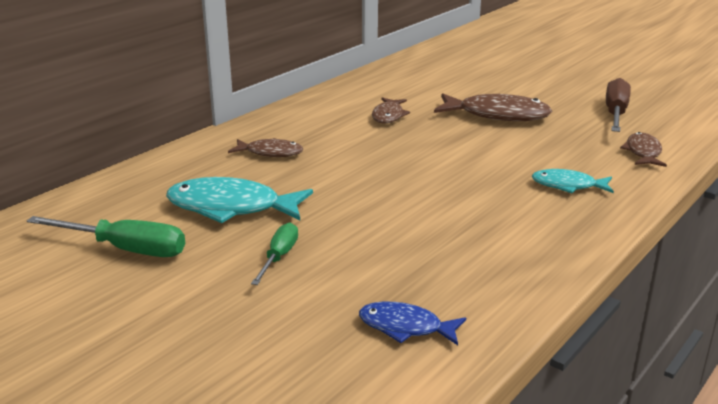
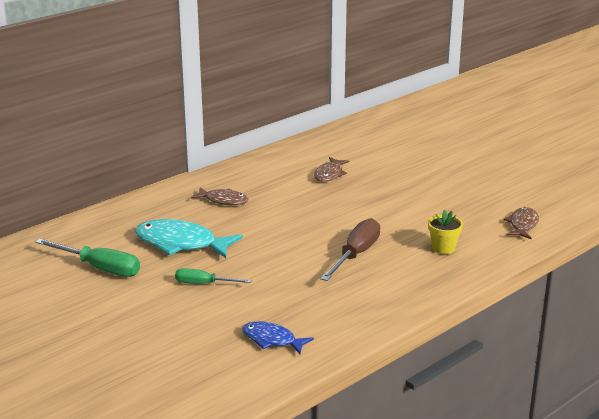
camera: 10 degrees right, 0 degrees up
(279, 257) = (203, 284): green screwdriver -> green screwdriver turned 105 degrees counterclockwise
(497, 115) = (420, 181): brown fish -> none
(568, 186) = (443, 248): turquoise fish -> yellow flower pot
(615, 113) = (523, 187): brown screwdriver -> brown screwdriver (355, 255)

